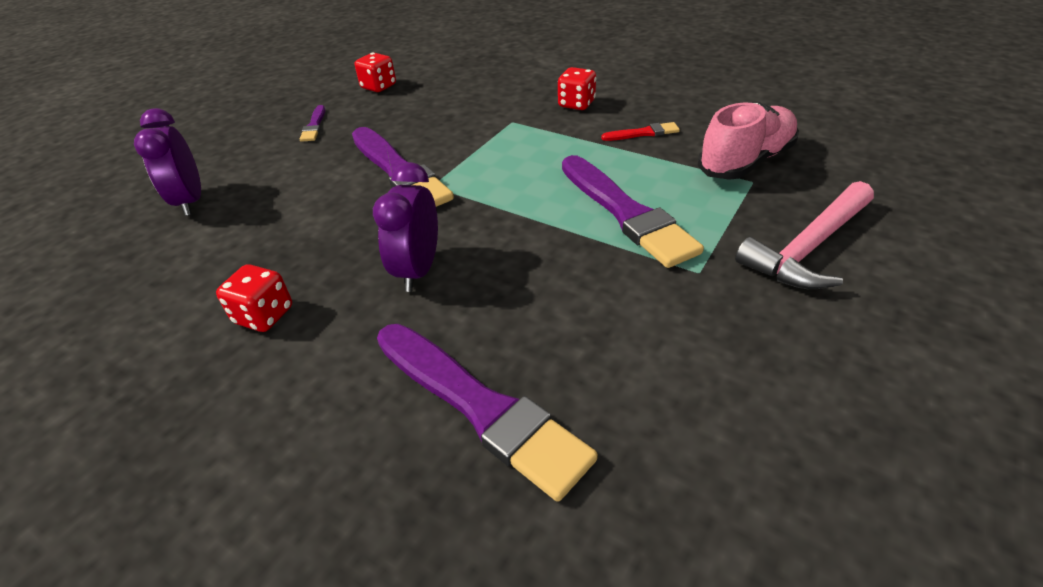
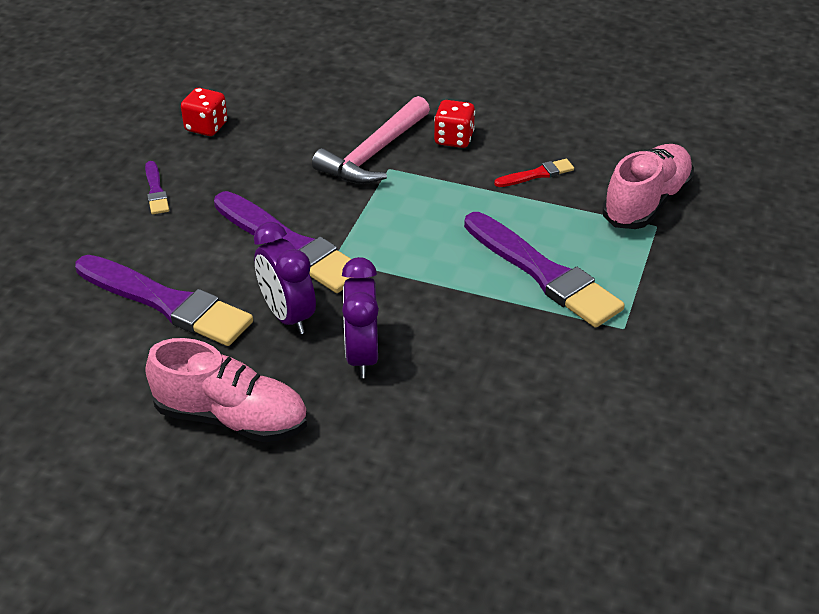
camera: 15 degrees left, 0 degrees up
(190, 201) = (68, 304): purple clock -> purple clock (287, 316)
(264, 315) = (232, 418): red dice -> pink shoe
(480, 407) = (470, 470): purple brush -> purple brush (166, 302)
(808, 248) = (714, 294): pink hammer -> pink hammer (373, 154)

